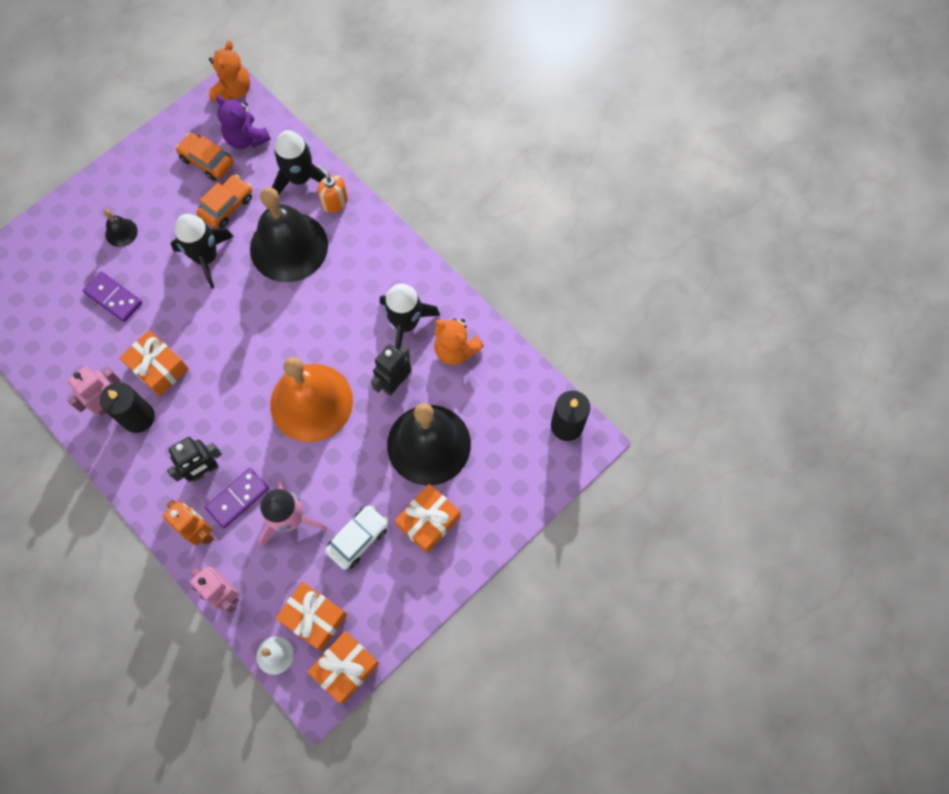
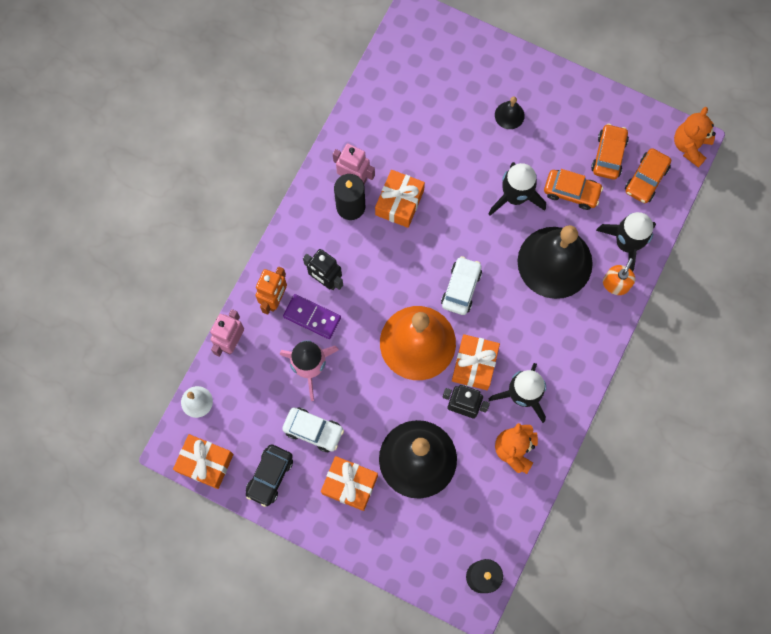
camera: 70 degrees right, 5 degrees up
(113, 298) = (447, 137): purple domino -> none
(233, 91) = (690, 146): orange teddy bear -> orange teddy bear turned 120 degrees clockwise
(246, 139) = (646, 179): purple teddy bear -> orange car
(275, 341) = (461, 288): none -> white car
(314, 617) = (236, 421): orange gift -> orange gift (474, 365)
(387, 602) = (270, 476): none -> black car

